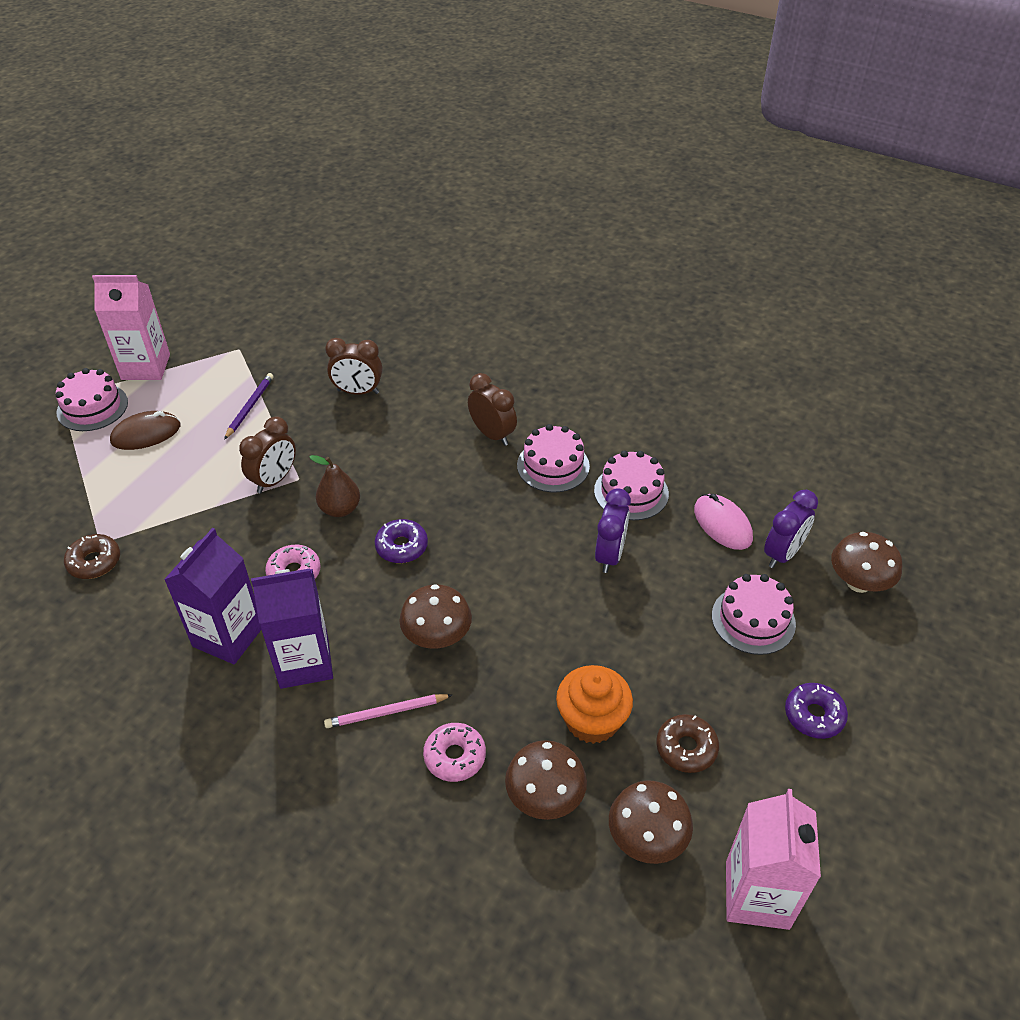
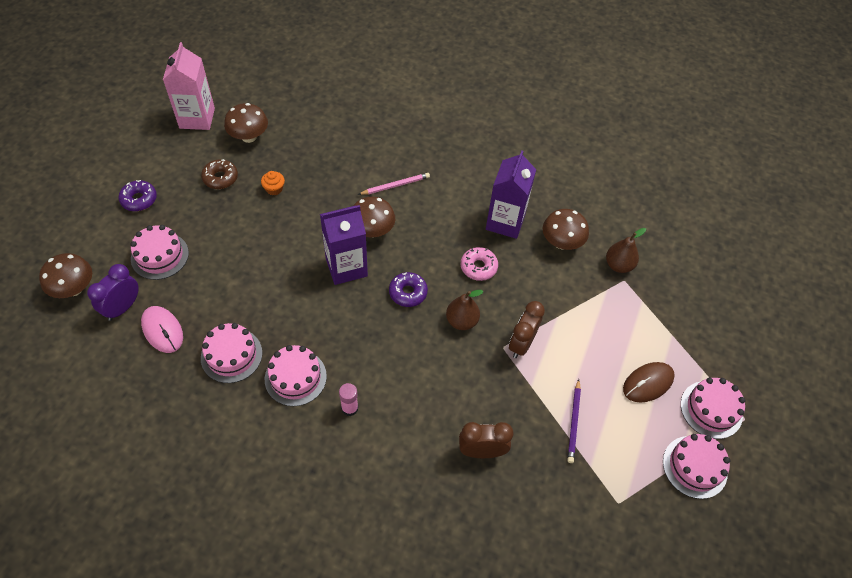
camera: 170 degrees right, 10 degrees up
(94, 562) = (618, 265): brown donut -> brown pear
(146, 367) = (694, 467): pink carton -> pink cake
(304, 662) = (452, 210): purple carton -> purple carton (346, 267)
(455, 756) = (352, 166): pink donut -> none
(492, 434) = (349, 408): brown clock -> pink glue stick
(545, 797) = (302, 151): brown mushroom -> brown mushroom (561, 242)
(592, 720) = (274, 189): orange cupcake -> orange cupcake, size x0.53
(609, 555) = (254, 297): purple clock -> none

